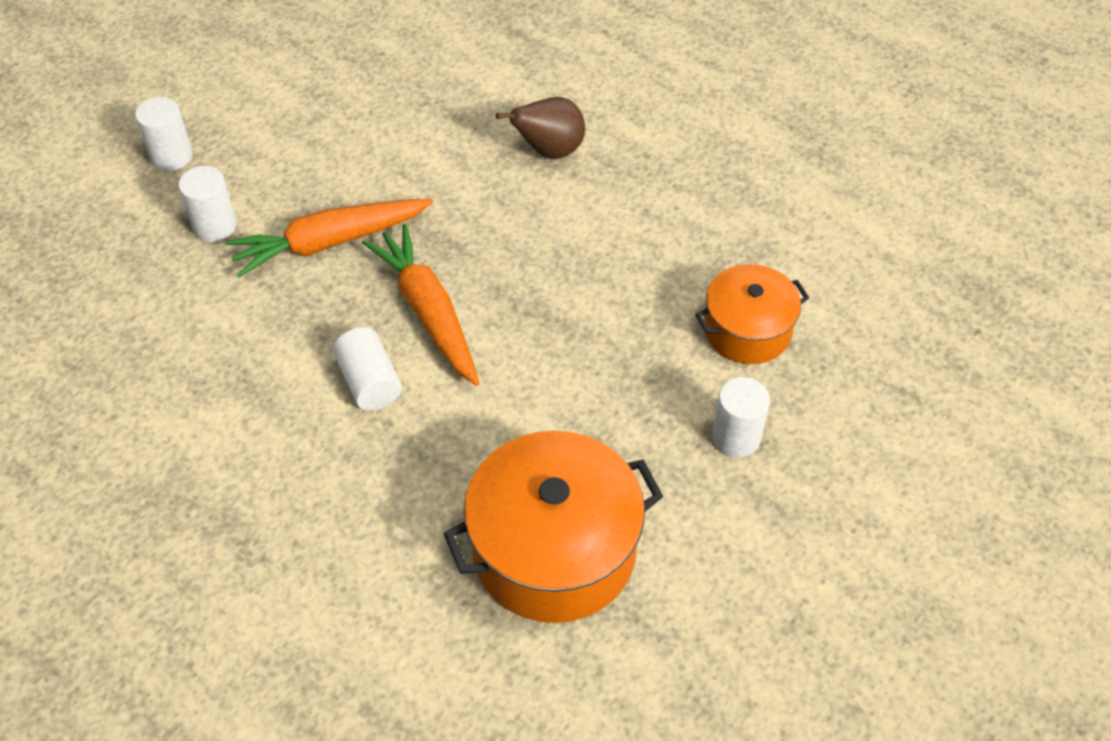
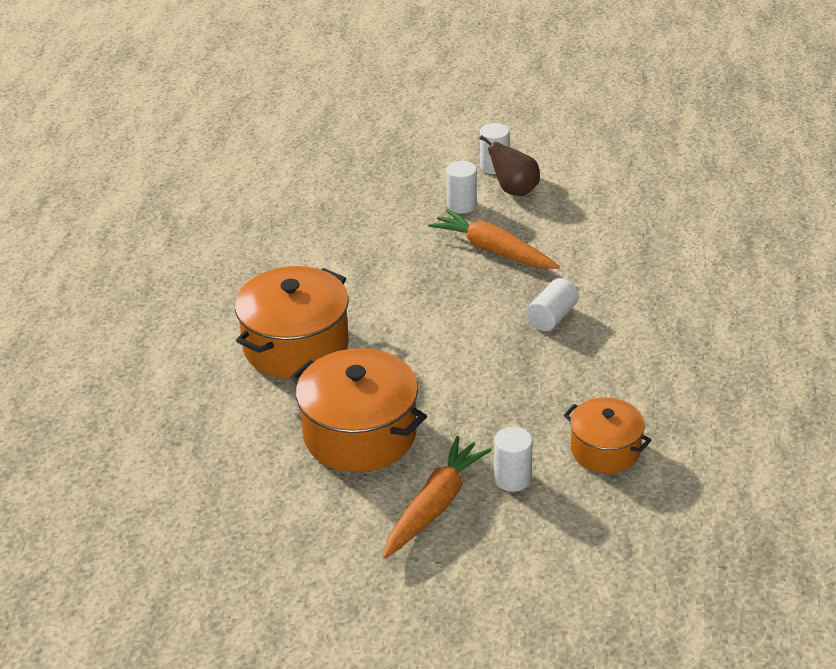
camera: 60 degrees right, 15 degrees down
(331, 538) = (296, 346): none -> orange pot
(370, 382) = (410, 311): white cylinder -> white cylinder (552, 317)
(428, 312) = (481, 310): orange carrot -> orange carrot (435, 505)
(549, 151) = (662, 301): brown pear -> brown pear (514, 190)

